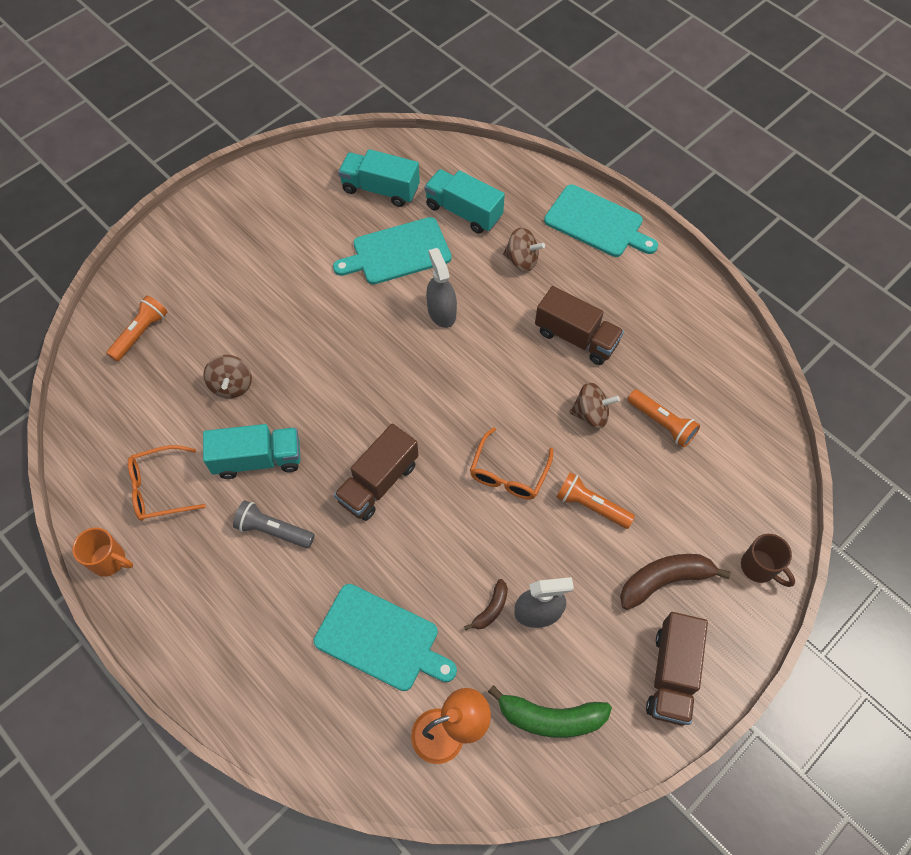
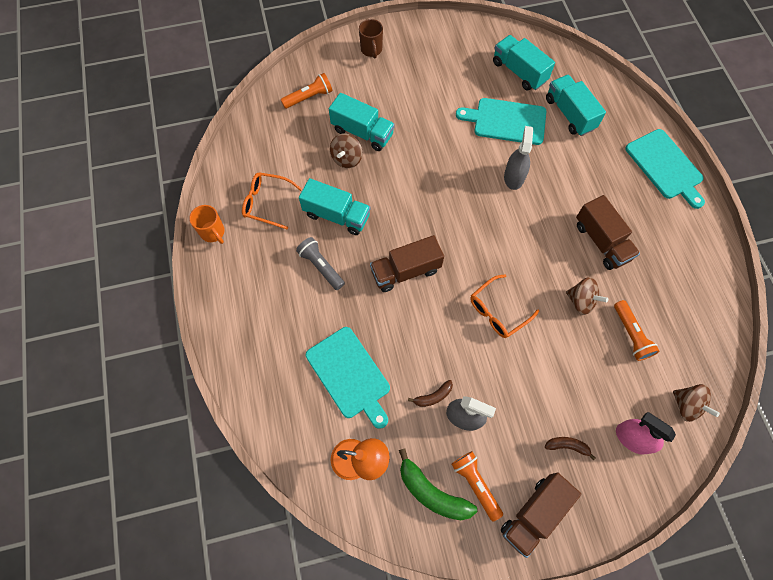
camera: 30 degrees right, 5 degrees up
(233, 344) = (362, 132): none -> turquoise truck
(522, 260) = (593, 167): brown spinning top -> brown spinning top (686, 405)
(591, 506) = (543, 365): orange flashlight -> orange flashlight (475, 484)
(664, 580) = (567, 446): brown banana -> brown banana, size x0.54
(724, 533) = (632, 438): none -> pink spray bottle
(759, 567) = (645, 477): brown mug -> brown mug (371, 50)

